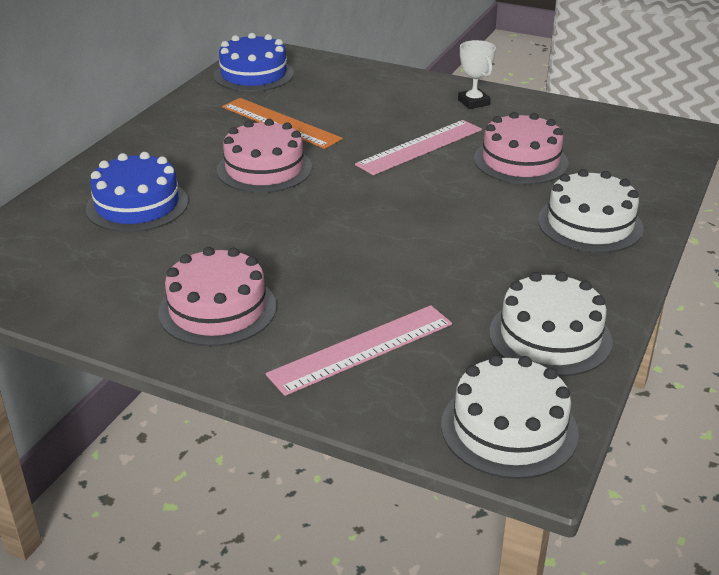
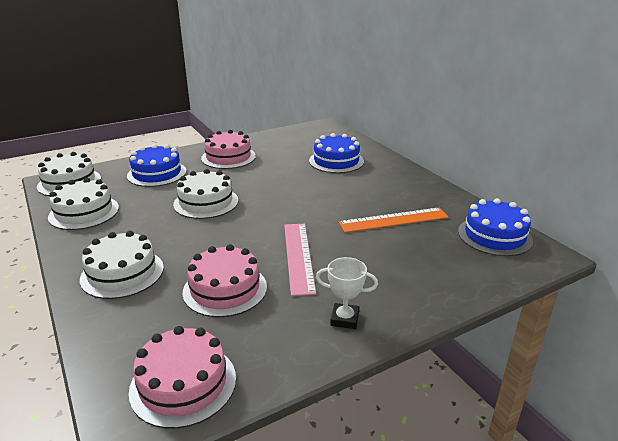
camera: 125 degrees right, 5 degrees down
(264, 169) = (335, 197): pink cake -> pink cake (183, 384)
(362, 349) = (157, 173): pink ruler -> blue cake
(390, 251) = (206, 202): none -> white cake

